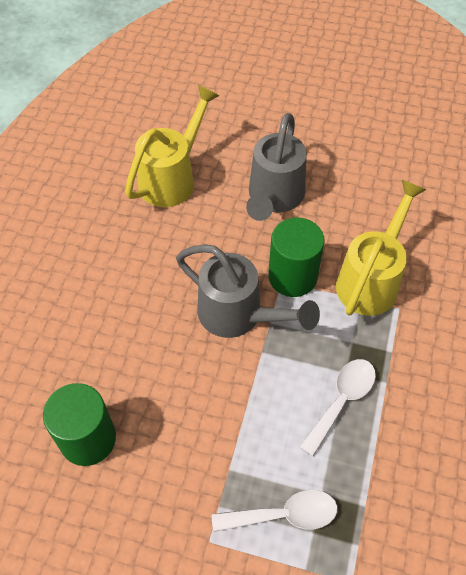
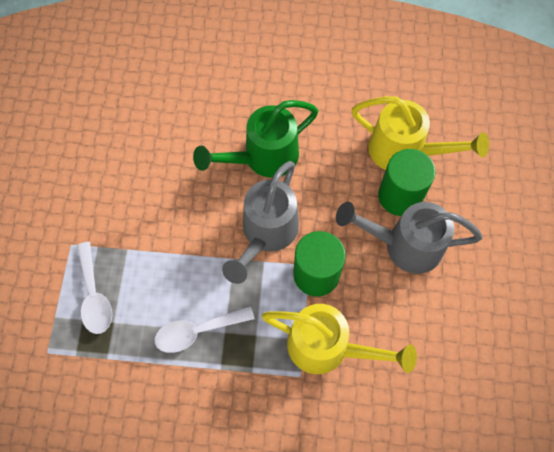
camera: 80 degrees right, 10 degrees up
(88, 439) = (140, 145): green cylinder -> green cylinder (400, 196)
(144, 304) = (263, 158): none -> green watering can
(342, 400) = (197, 331): white spoon -> white spoon turned 135 degrees clockwise

